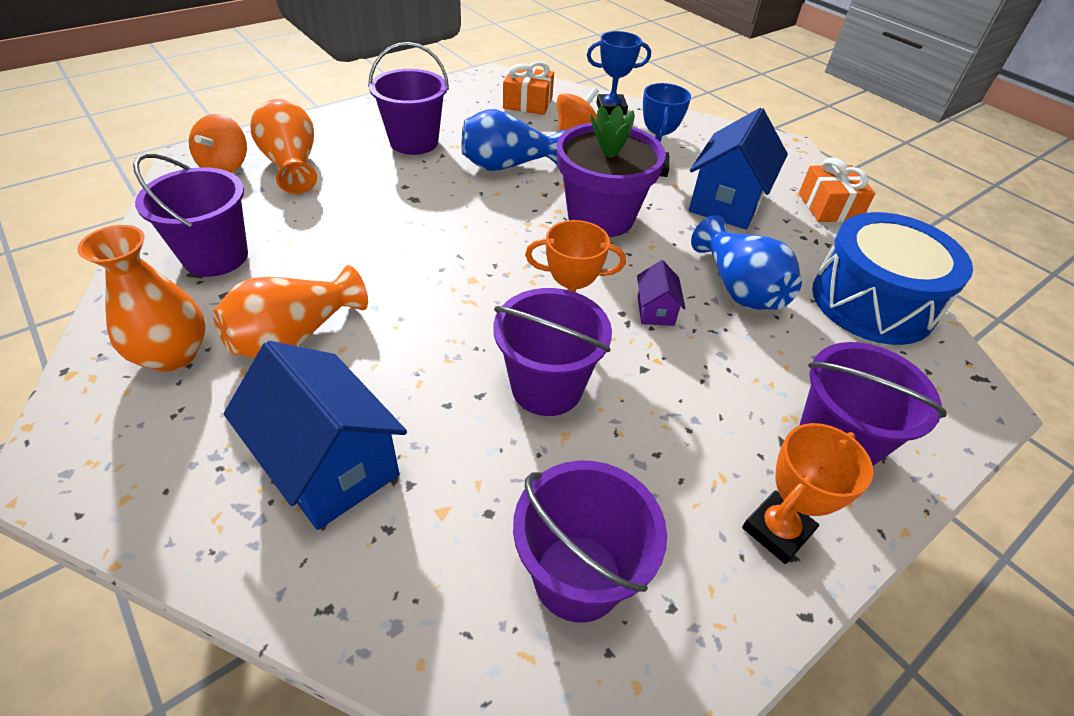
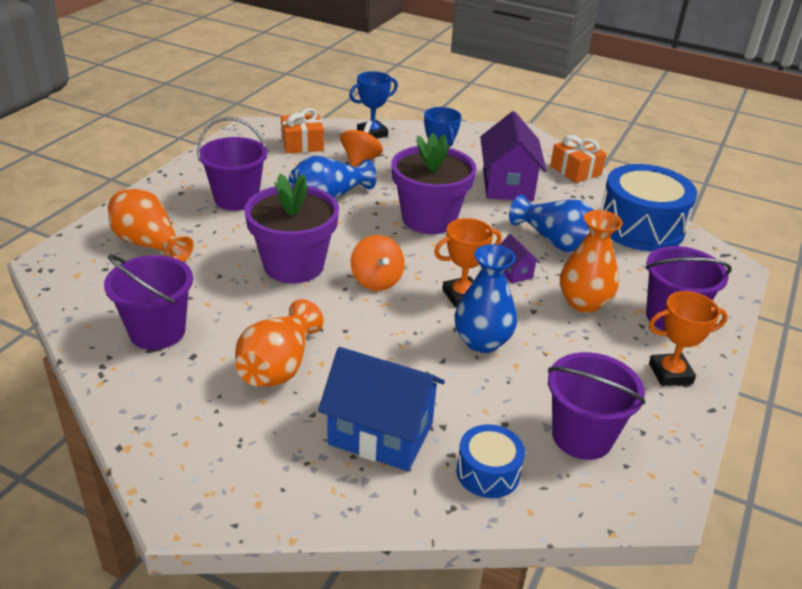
camera: 25 degrees left, 10 degrees down
(173, 354) = (196, 408): orange vase -> orange vase (583, 302)
(225, 166) = (89, 260): orange spinning top -> orange spinning top (376, 280)
(409, 227) = (293, 265): none -> purple flower pot
(412, 576) = (488, 472): none -> blue drum
(546, 387) = (482, 341): purple bucket -> blue vase
(726, 202) = (507, 185): blue house -> purple house
(777, 530) = (670, 373): orange trophy -> orange trophy turned 60 degrees clockwise

